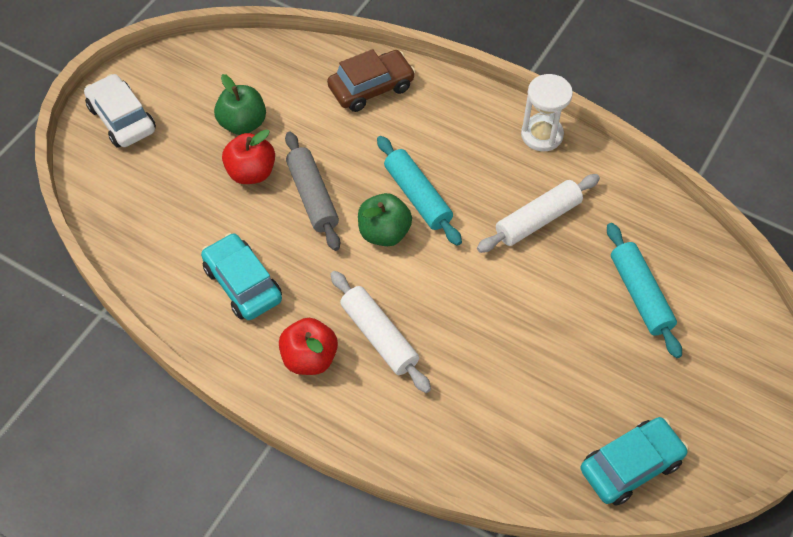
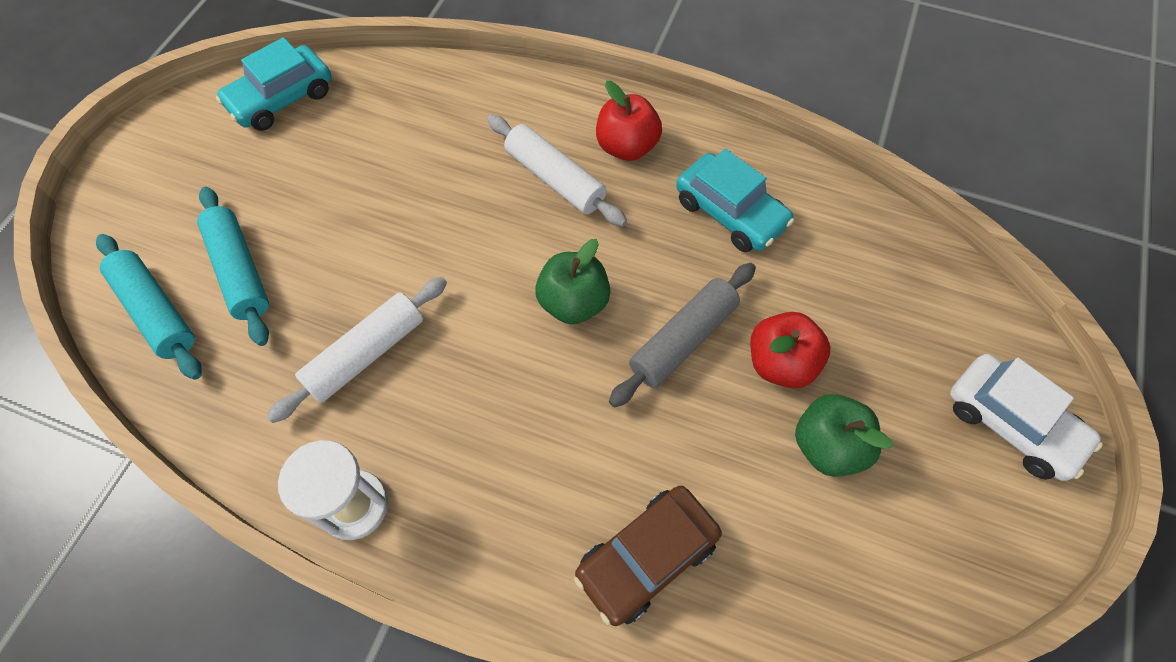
camera: 170 degrees right, 5 degrees up
(312, 196) = (683, 340): grey rolling pin -> grey rolling pin turned 75 degrees clockwise
(417, 196) = (537, 363): turquoise rolling pin -> turquoise rolling pin (157, 312)

